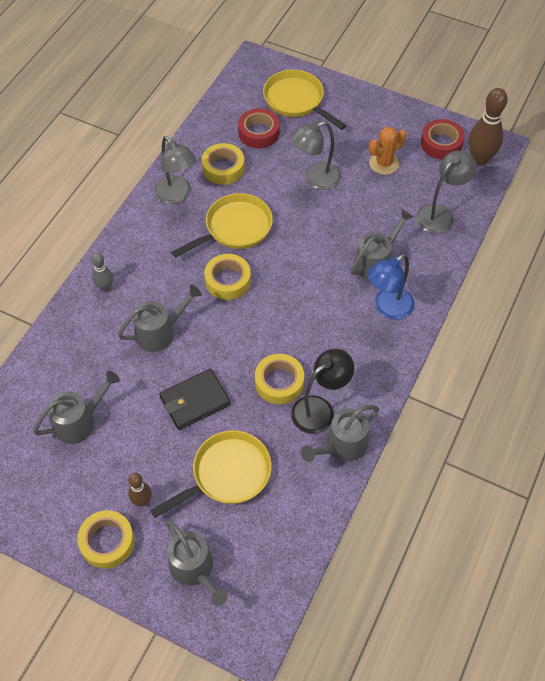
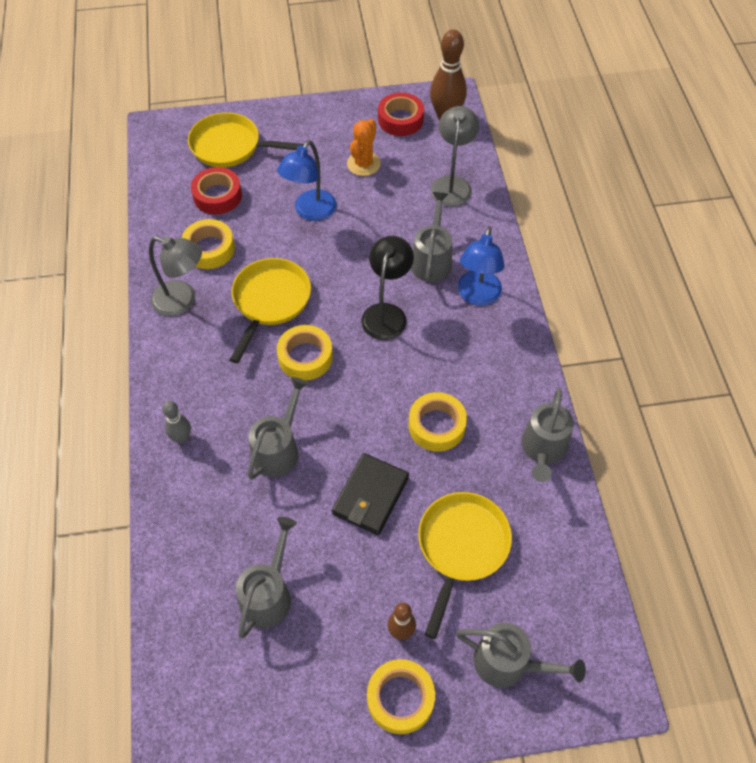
camera: 35 degrees left, 0 degrees up
(315, 179) = (310, 212): grey lamp -> blue lamp
(319, 409) = (494, 427): black lamp -> black lamp (386, 313)

